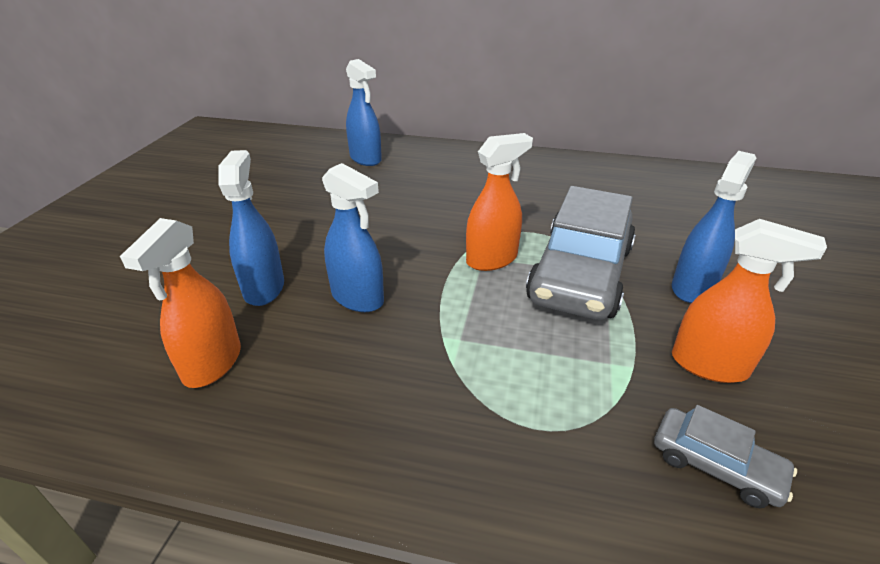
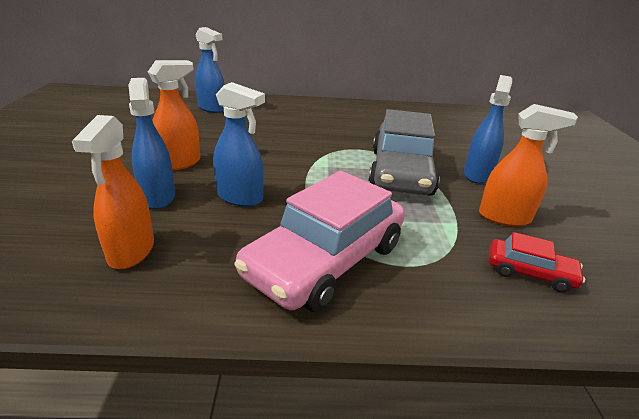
camera: 15 degrees left, 5 degrees down
(433, 405) = (325, 260): none -> pink car
(492, 259) = (335, 167): orange spray bottle -> orange spray bottle (179, 163)
(715, 465) = (529, 272): grey car -> red car

